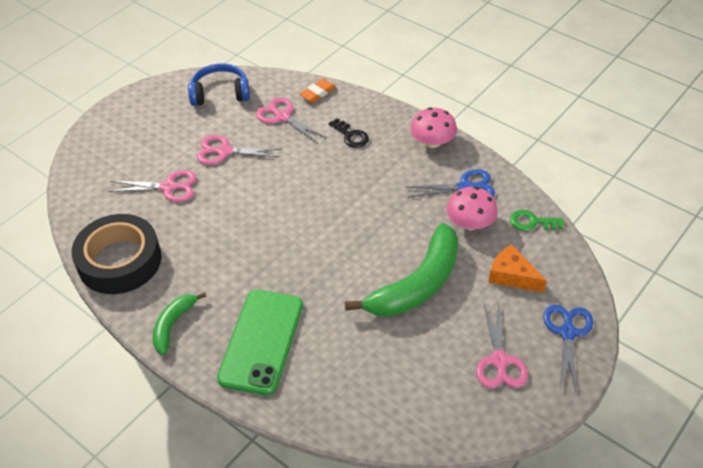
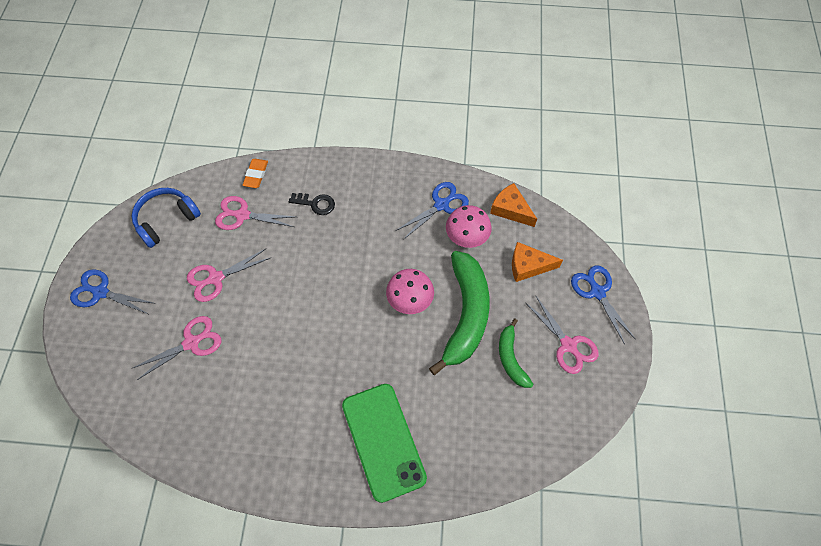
camera: 35 degrees left, 15 degrees up
(119, 261) = (203, 442): black tape -> none
(131, 120) = (101, 292): none -> blue scissors
(173, 325) = (299, 473): green banana -> green banana (511, 358)
(432, 142) = (386, 175): pink mushroom -> pink mushroom (410, 299)
(532, 222) = (510, 209): green key -> orange cheese

